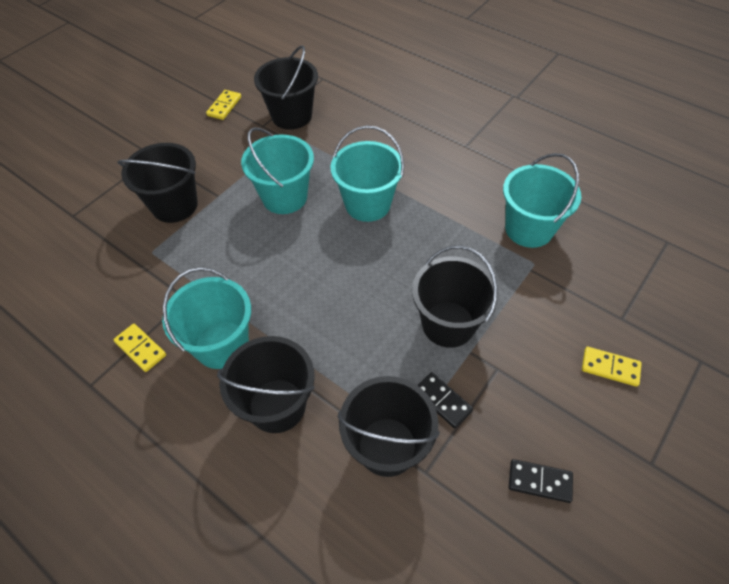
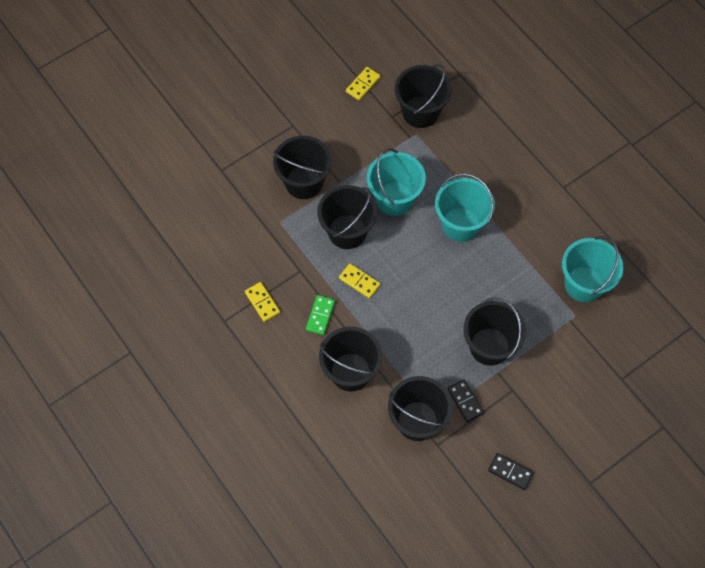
camera: 15 degrees right, 10 degrees up
(221, 344) = (320, 316): turquoise bucket -> green domino
(236, 242) = (347, 231): none -> black bucket
(610, 367) = (594, 412): yellow domino -> yellow domino (359, 281)

